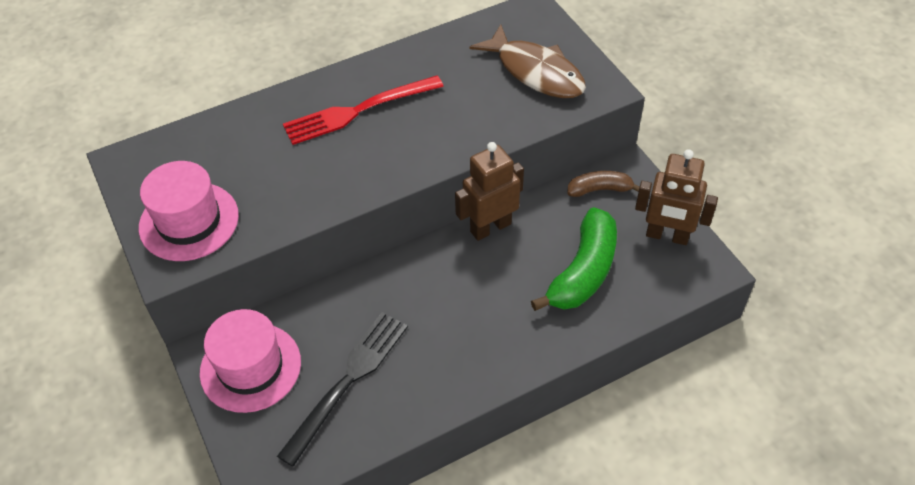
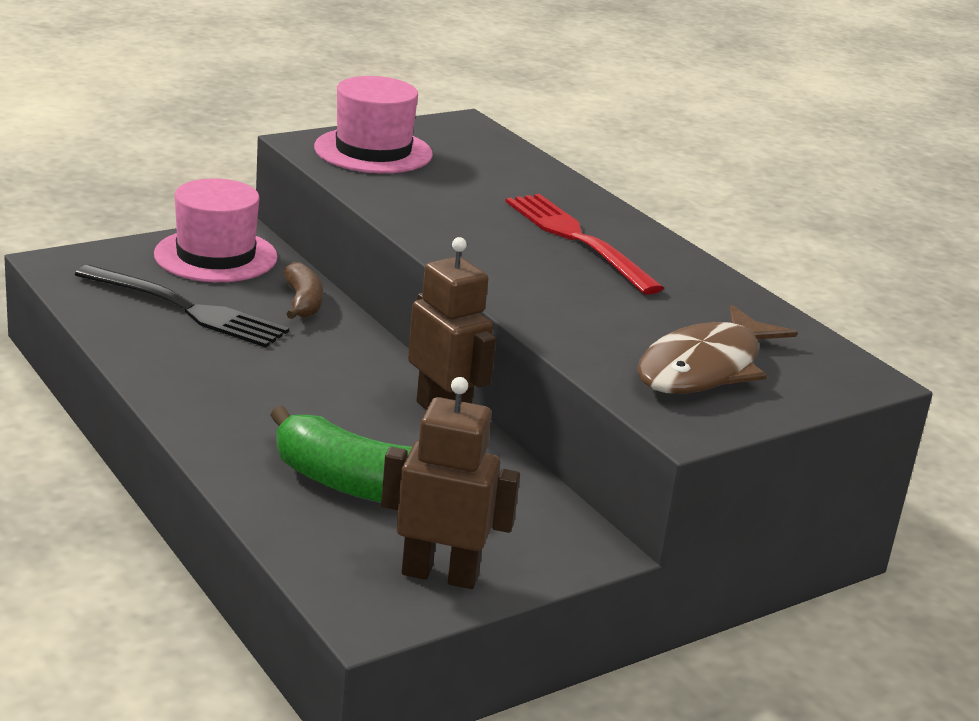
camera: 80 degrees right, 25 degrees down
(599, 189) = (537, 515): brown banana -> brown banana (302, 302)
(667, 236) = (440, 574): brown robot -> brown robot turned 90 degrees clockwise

